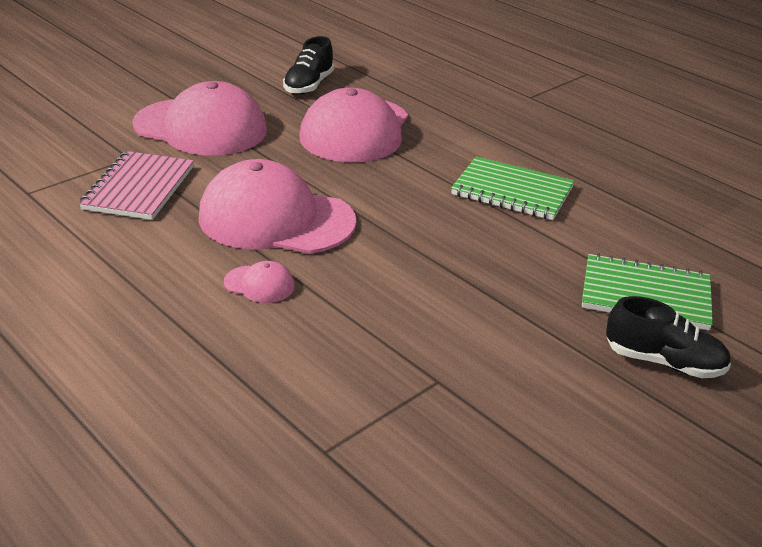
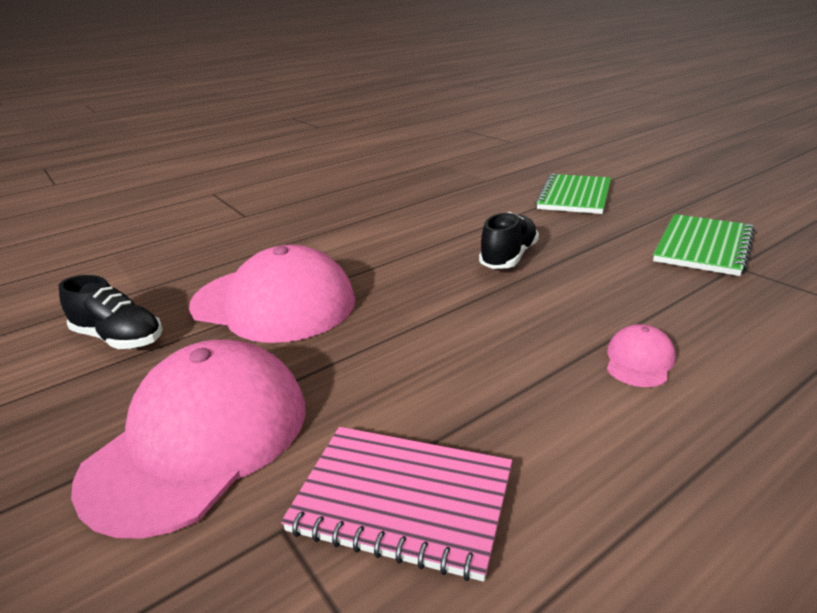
camera: 80 degrees left, 5 degrees down
(276, 219) = (490, 354): pink cap -> none
(512, 191) = (427, 229): green notebook -> green notebook (703, 247)
(663, 362) = (652, 197): black shoe -> black shoe (508, 257)

